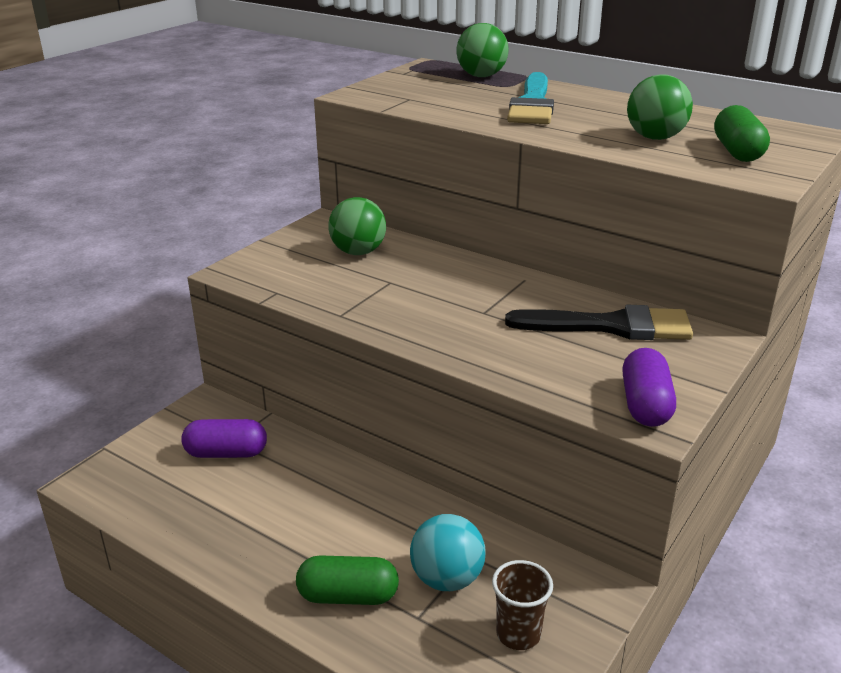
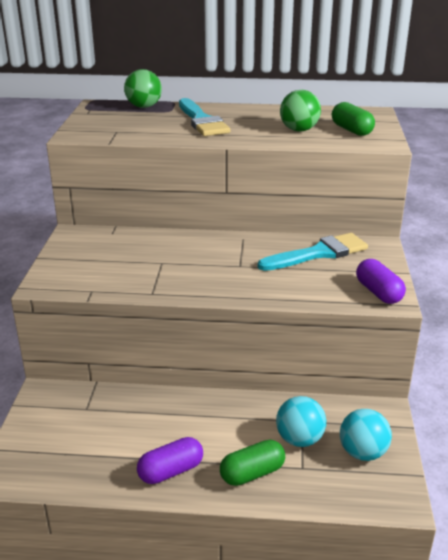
camera: 30 degrees left, 0 degrees up
(226, 453) = (90, 418): purple capsule -> purple capsule (171, 471)
(358, 252) = (119, 248): green ball -> none
(518, 634) = (362, 452): brown cup -> turquoise ball
(610, 326) = (318, 253): black brush -> turquoise brush

